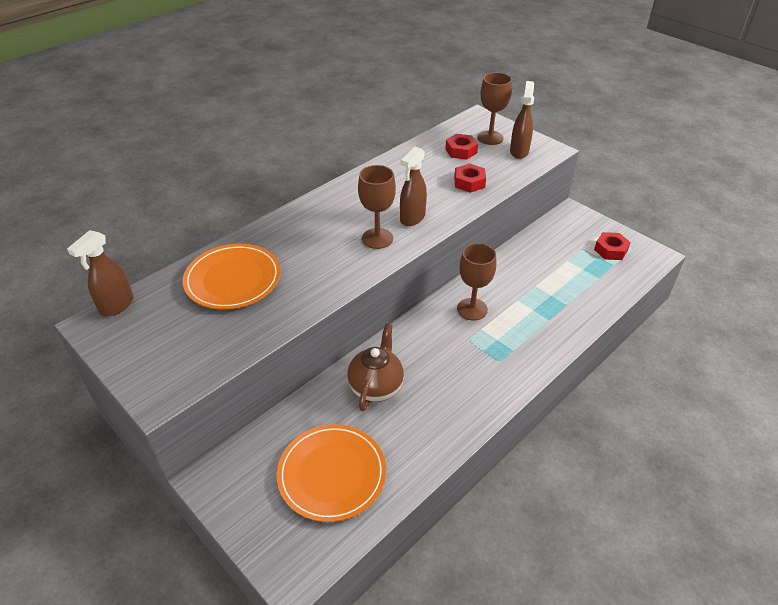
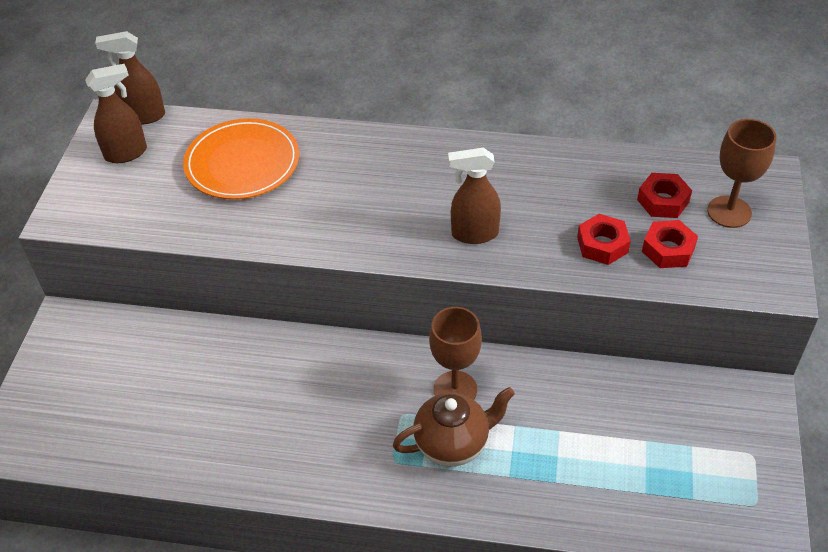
camera: 55 degrees right, 5 degrees up
(332, 474) = (130, 404): orange plate -> none
(376, 387) = (263, 372): brown teapot -> brown teapot (453, 444)
(377, 238) = (408, 226): brown goblet -> none
(519, 151) = (732, 256): brown spray bottle -> brown spray bottle (126, 153)
(610, 250) = (722, 480): red nut -> red nut (668, 249)

